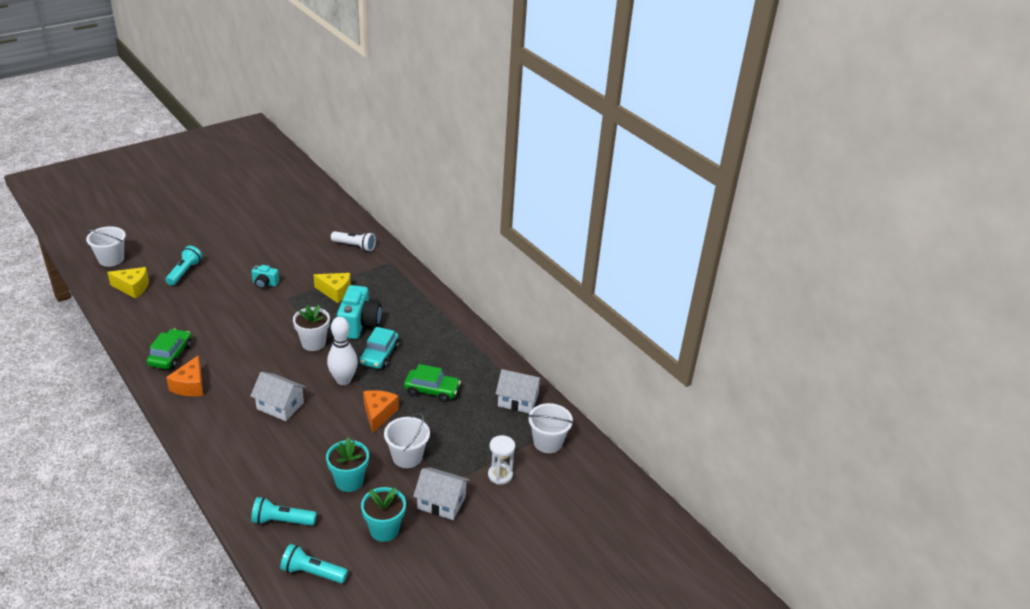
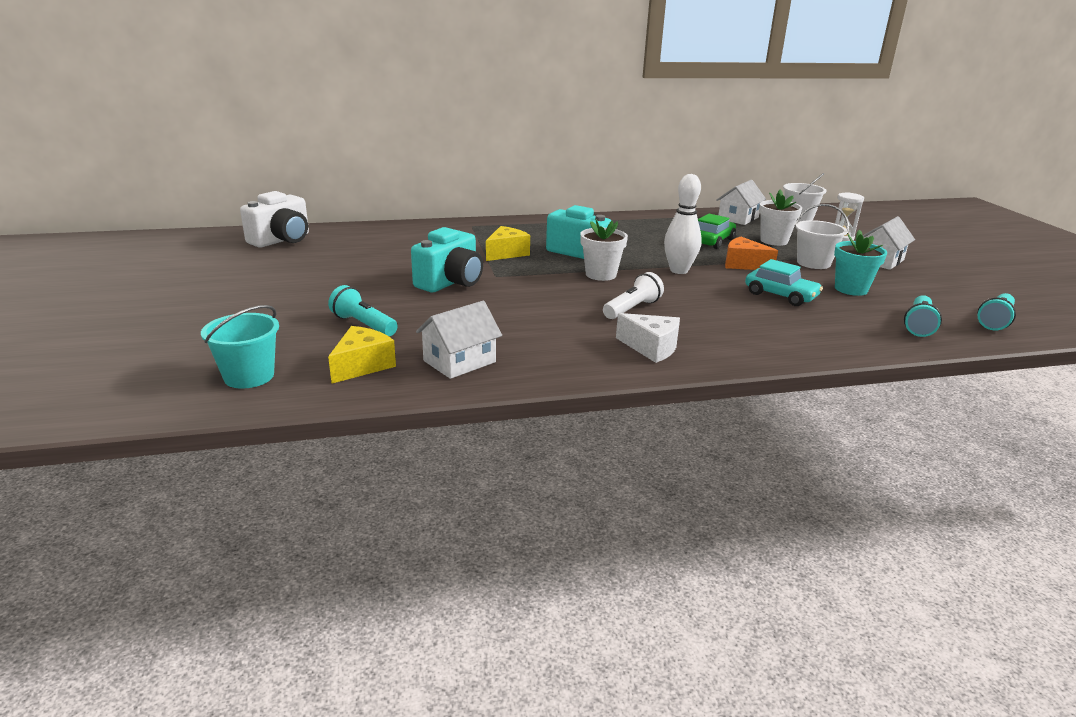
camera: 65 degrees left, 10 degrees down
(111, 259) = (249, 376): white bucket -> turquoise bucket
(171, 355) = (571, 354): green car -> none
(190, 385) = (651, 348): orange cheese -> white cheese
(265, 283) = (450, 282): turquoise camera -> turquoise camera, size x1.90
(280, 406) = (714, 303): white house -> white house (459, 361)
(308, 200) = (282, 240): none -> white camera
(354, 246) = (421, 234): white flashlight -> white flashlight (632, 309)
(379, 355) = (642, 251): turquoise car -> turquoise car (780, 295)
(384, 530) = (922, 285): turquoise flower pot -> none
(458, 429) = (774, 241): none -> white flower pot

